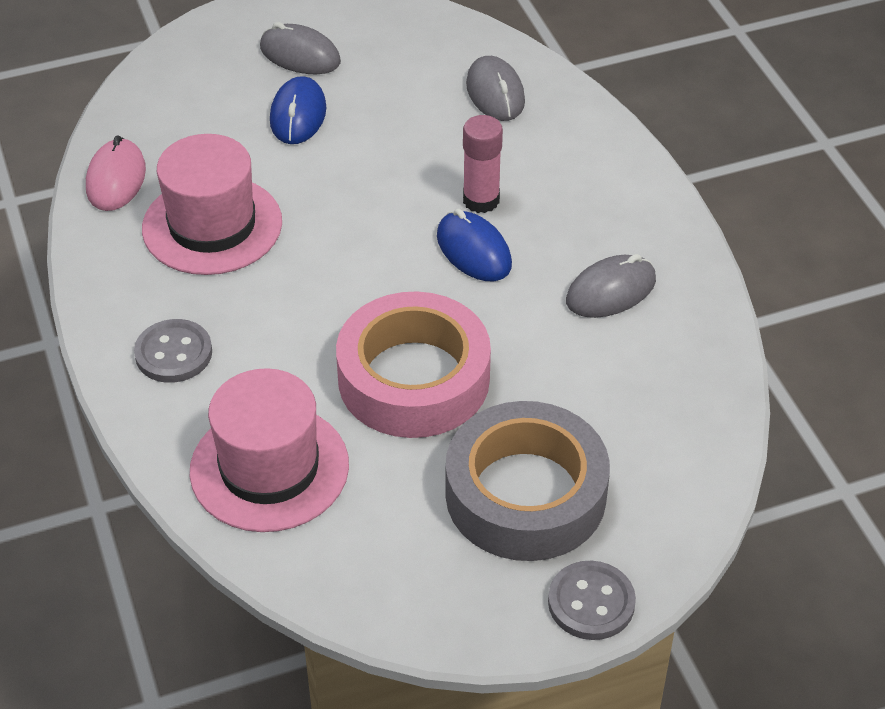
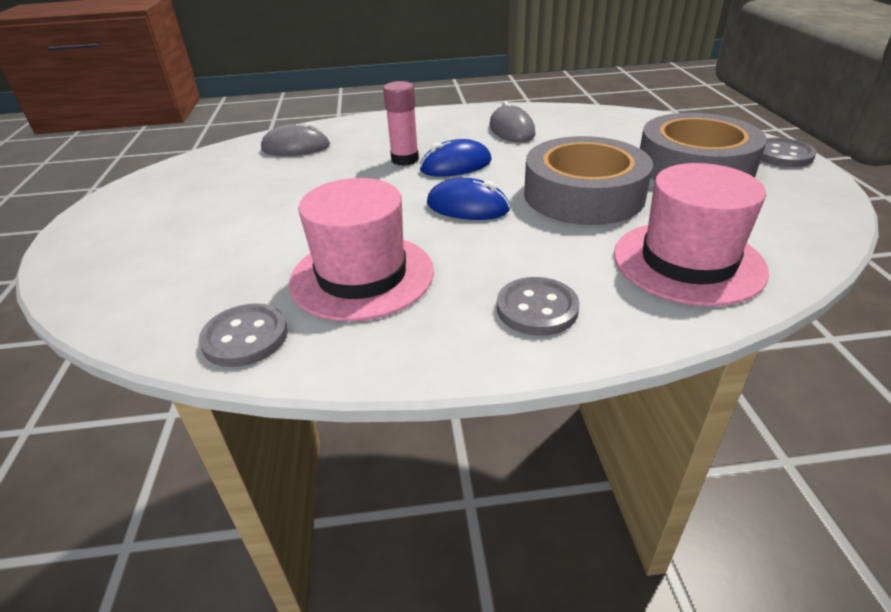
camera: 75 degrees left, 10 degrees down
(116, 179) = (245, 337): pink mouse -> grey button
(298, 115) = (245, 222): blue mouse -> blue mouse (467, 207)
(300, 55) = (165, 217): grey mouse -> none
(413, 378) = (583, 194): pink tape -> grey tape

